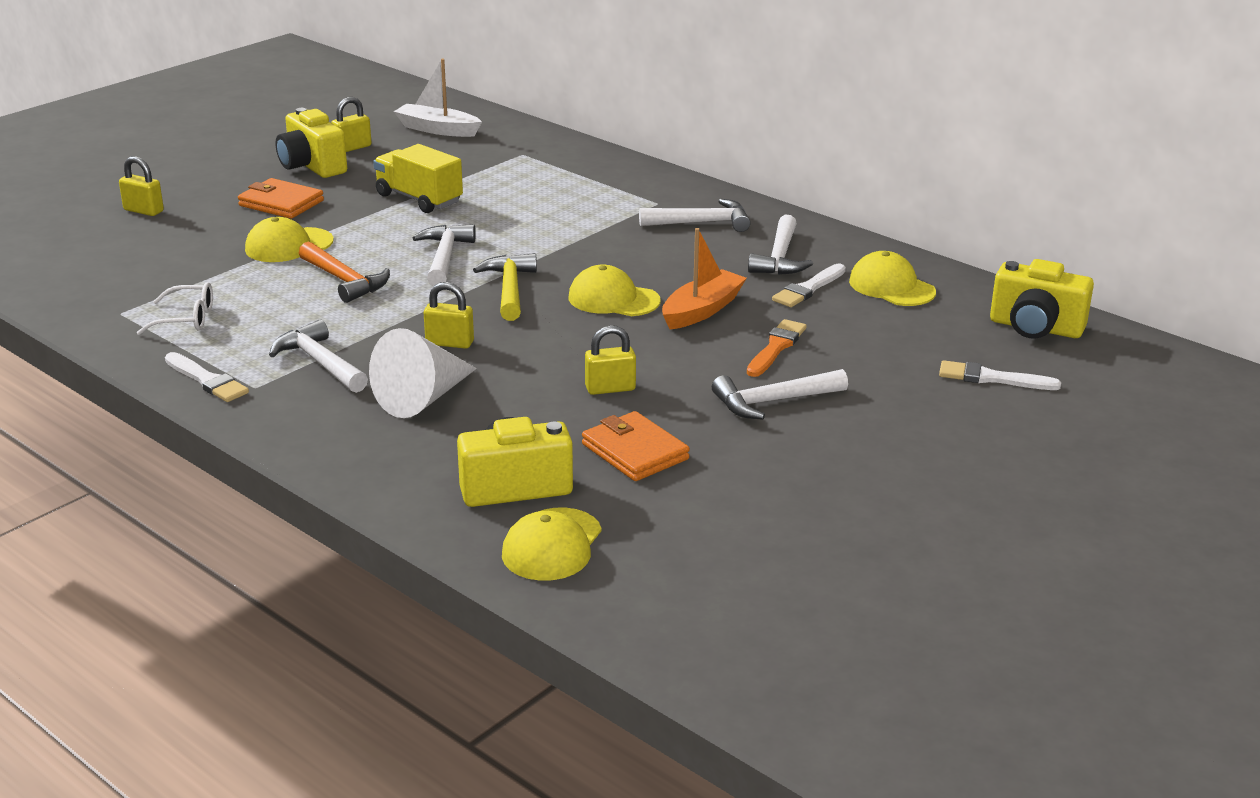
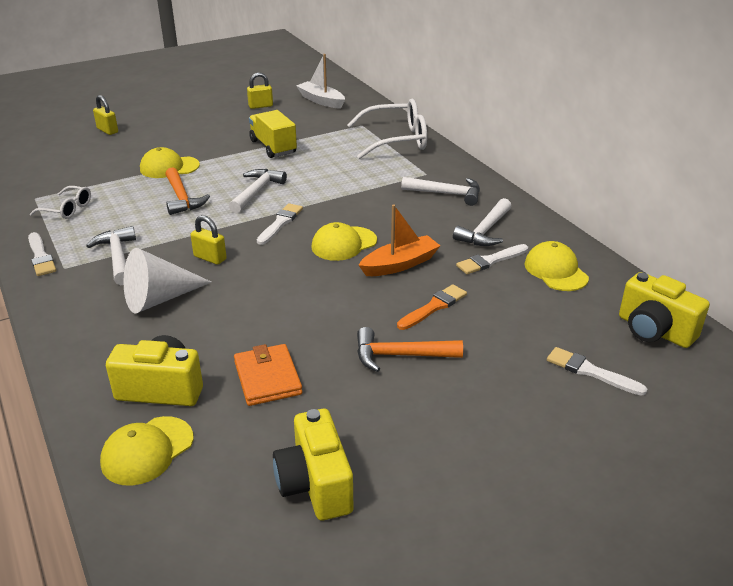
camera: 20 degrees right, 5 degrees up
(281, 203) = (189, 137): orange wallet -> none
(312, 166) = (227, 115): yellow camera -> yellow camera (315, 484)
(509, 289) = (280, 223): yellow hammer -> white brush
(586, 167) = (396, 140): none -> white glasses
(610, 388) = (289, 318): yellow padlock -> none
(613, 299) = (344, 244): yellow cap -> yellow cap turned 75 degrees counterclockwise
(772, 402) = (400, 355): white hammer -> orange hammer

